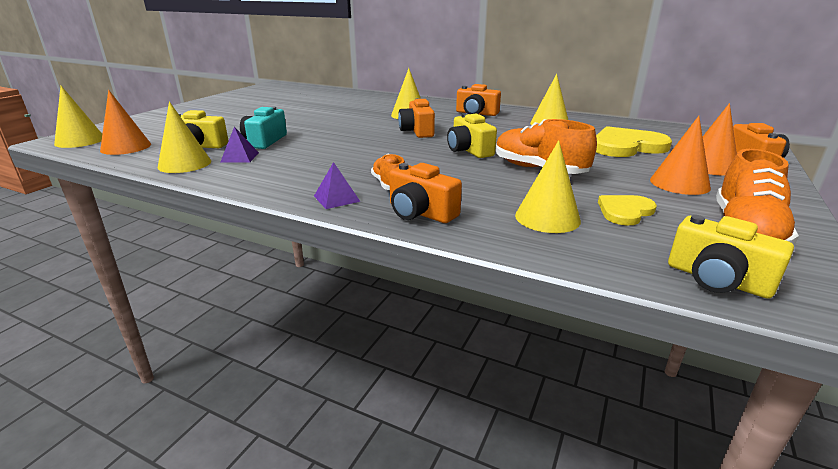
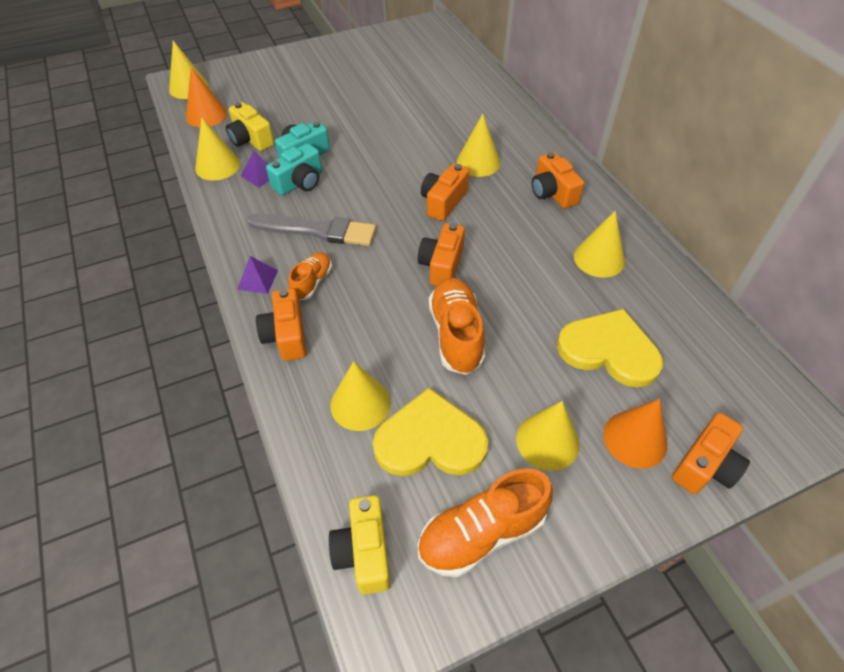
camera: 40 degrees right, 25 degrees up
(286, 151) = (300, 182): none -> turquoise camera
(344, 164) = (316, 230): none -> grey brush
(469, 150) = (442, 265): yellow camera -> orange camera
(625, 211) = (430, 439): yellow heart -> yellow heart, size x1.76
(679, 183) = (547, 441): orange cone -> yellow cone

